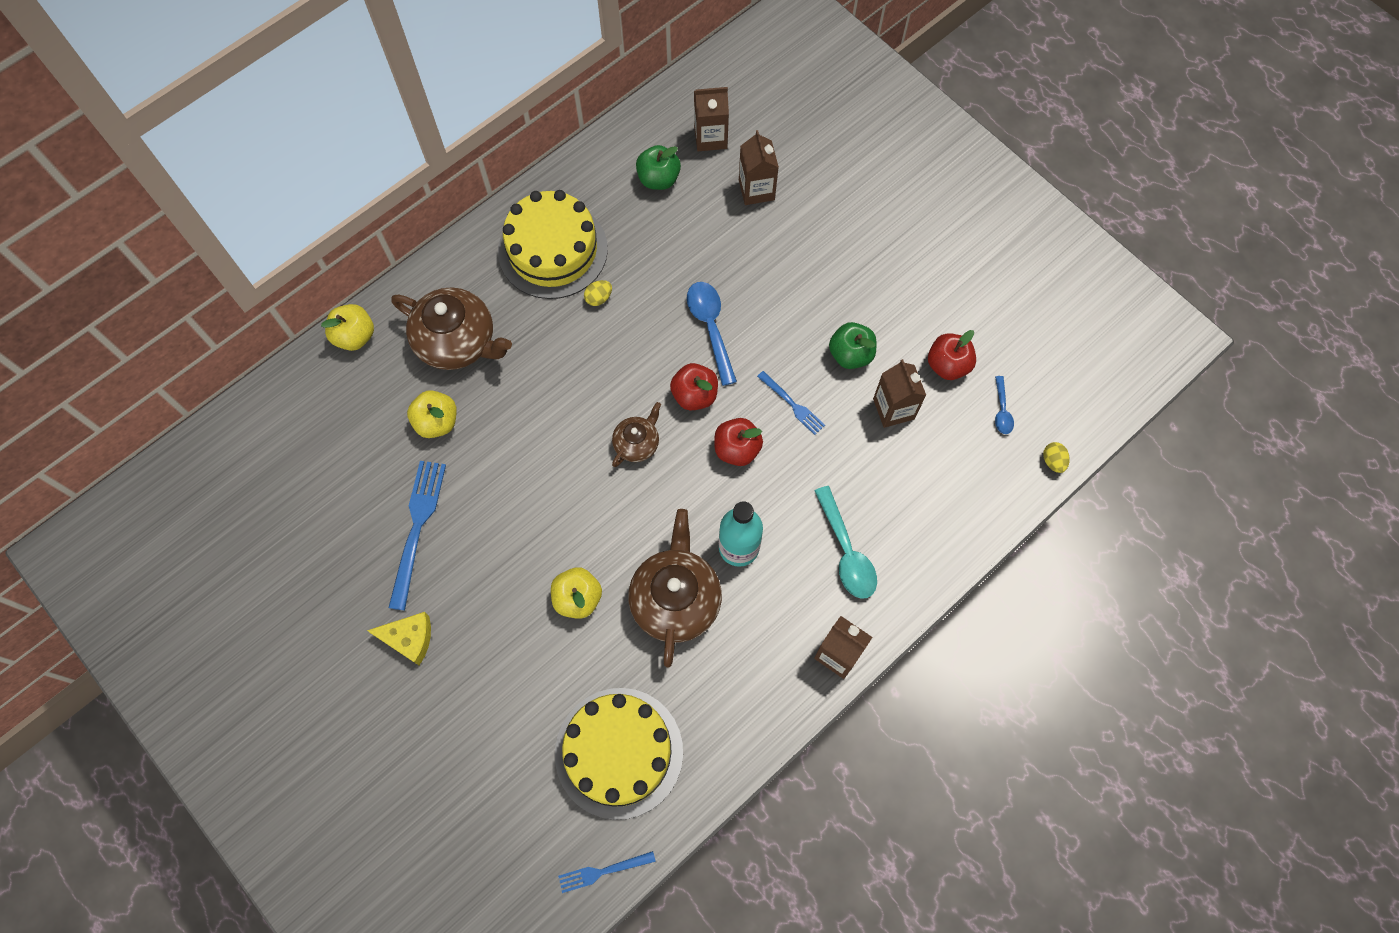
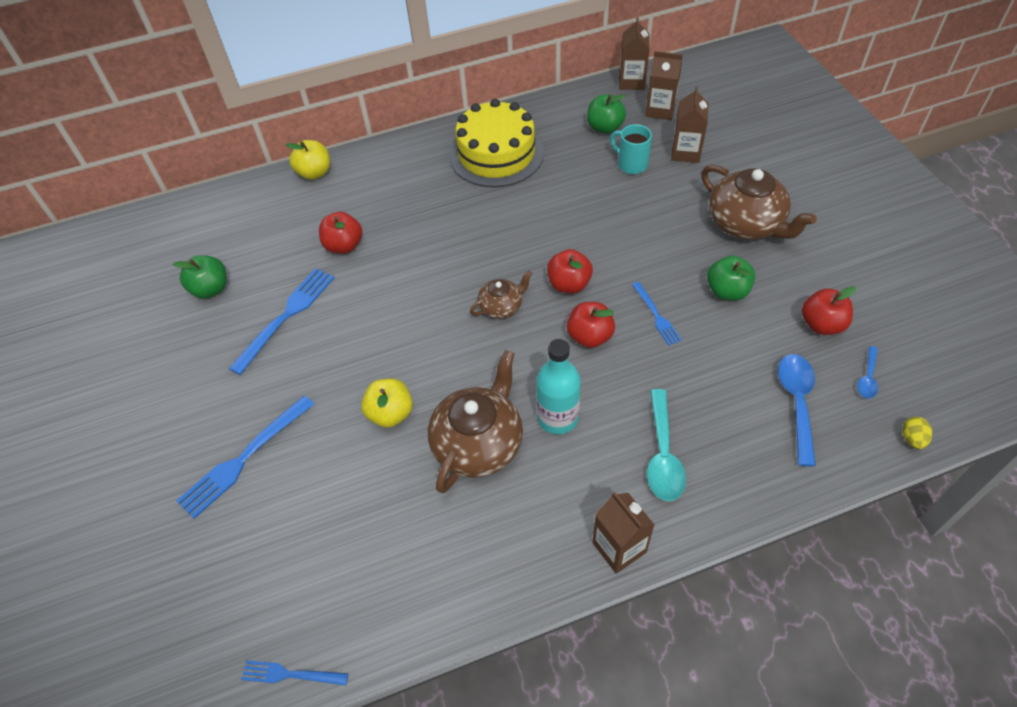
camera: 25 degrees right, 15 degrees down
(315, 522) = (211, 289): none -> green apple
(409, 639) = (232, 399): yellow cheese -> none
(437, 422) = (344, 245): yellow apple -> red apple
(455, 697) = (243, 459): none -> blue fork
(458, 342) = (390, 195): brown teapot -> brown teapot (746, 224)
(599, 298) = (518, 194): yellow egg -> none
(619, 752) = (362, 563): yellow cake -> none
(704, 222) = (631, 164): none -> turquoise mug
(710, 327) = (605, 238): blue spoon -> blue spoon (796, 403)
(893, 409) = (754, 346): brown carton -> brown carton (631, 82)

